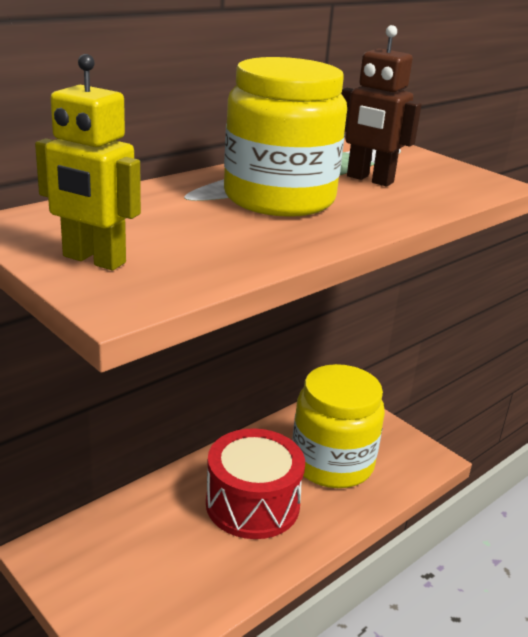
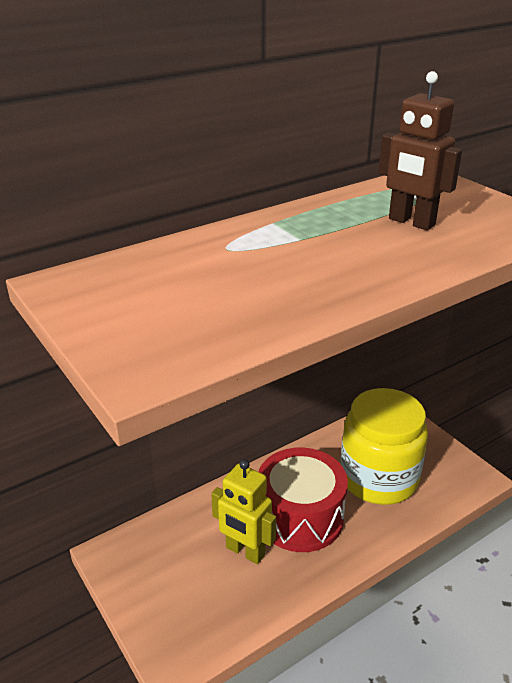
camera: 10 degrees right, 5 degrees up
(93, 260) = (126, 324): yellow robot -> yellow robot (245, 551)
(279, 198) = (316, 247): yellow jar -> none

